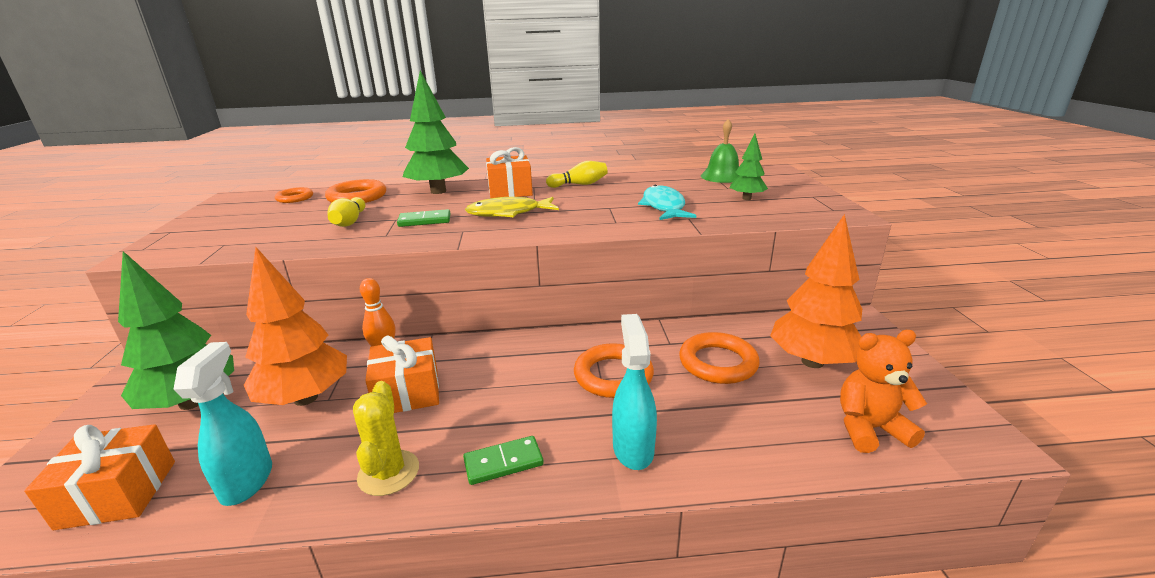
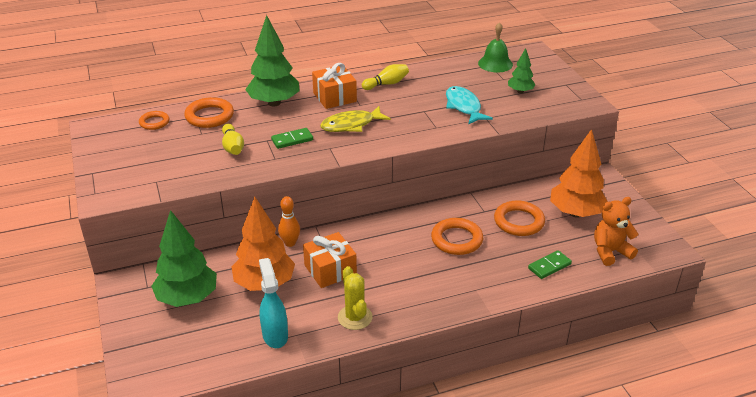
camera: 15 degrees left, 10 degrees up
(118, 494) = (203, 354): orange gift -> none
(503, 462) = (417, 301): green domino -> green domino (549, 266)
(633, 448) = (486, 282): turquoise spray bottle -> none

